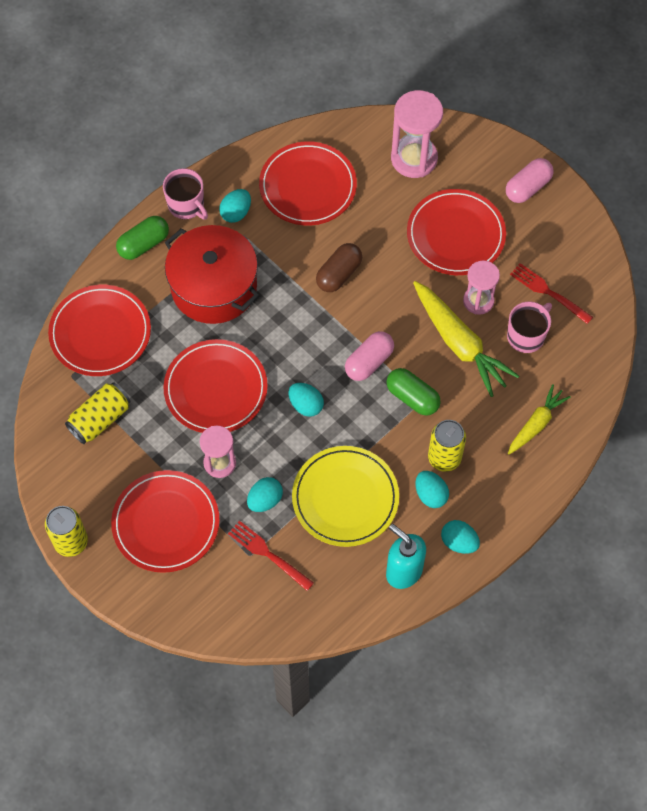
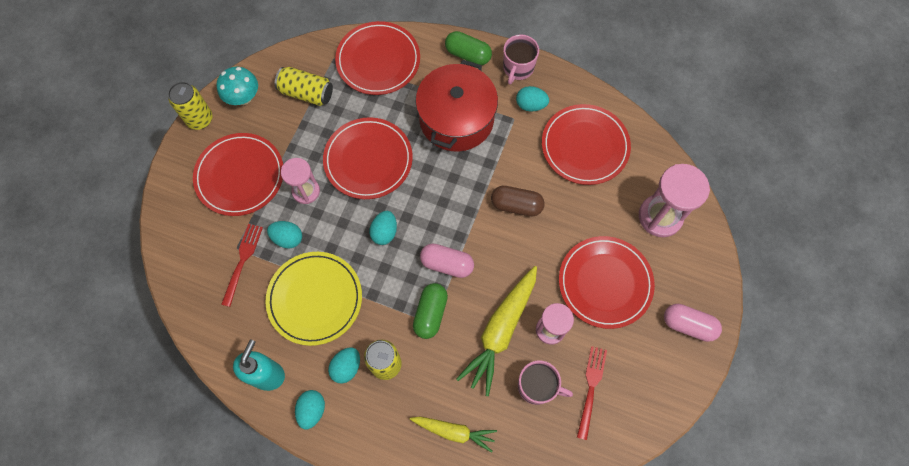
camera: 65 degrees right, 5 degrees up
(69, 486) = (243, 98): none -> turquoise mushroom

